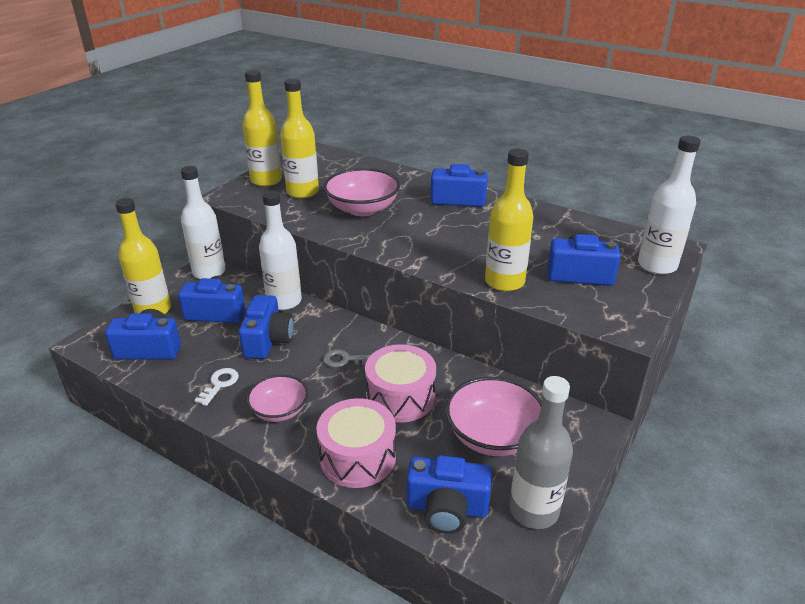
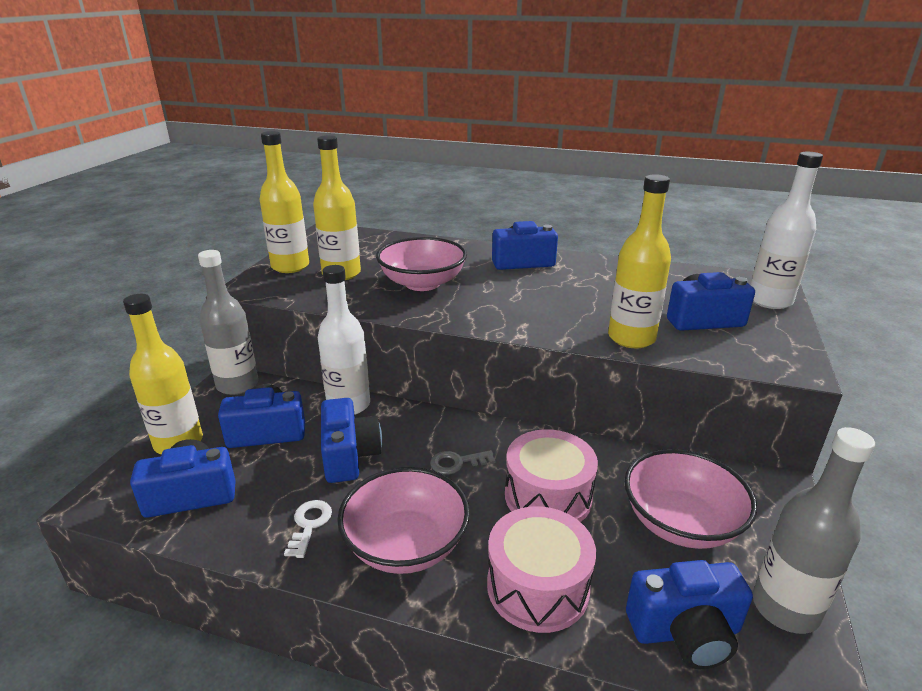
camera: 15 degrees left, 5 degrees down
(209, 272) = (237, 385): white bottle -> grey bottle
(279, 410) = (406, 544): pink bowl -> pink bowl, size x1.57

